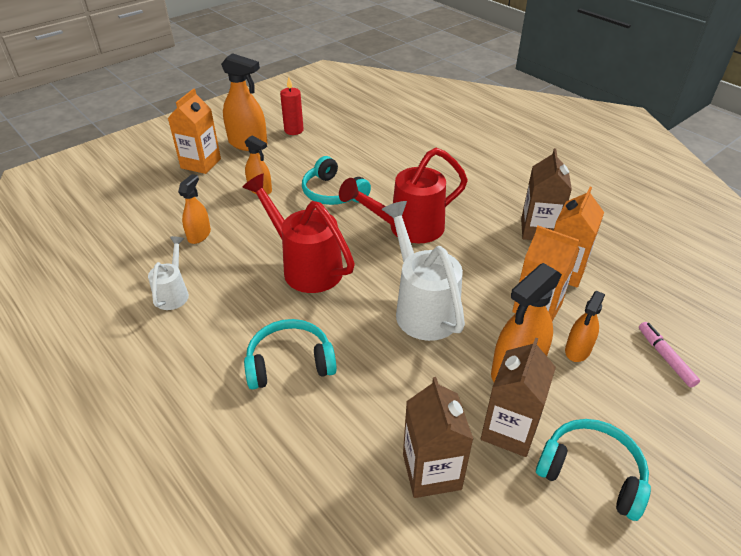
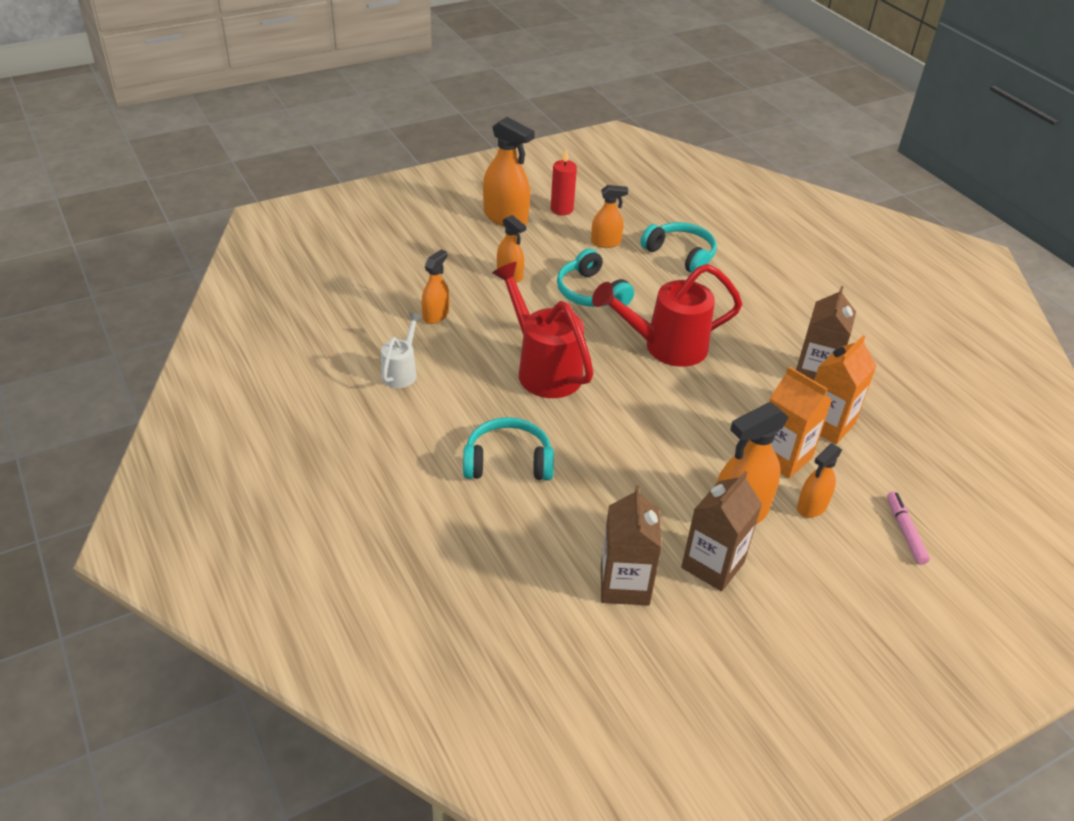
camera: 10 degrees right, 0 degrees up
(201, 163) = (449, 233): orange carton -> none
(336, 150) = (605, 242): none -> orange spray bottle
(422, 307) = (658, 433): white watering can -> none
(591, 472) = (782, 617): turquoise headphones -> turquoise headphones (681, 255)

